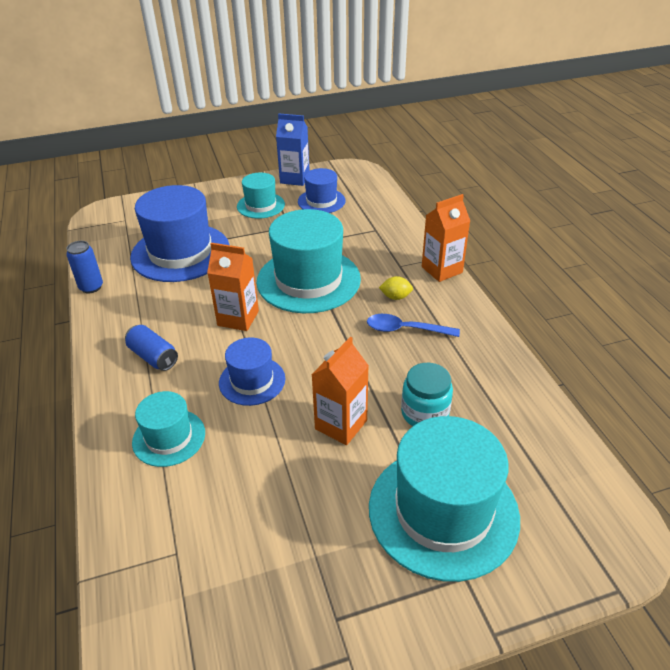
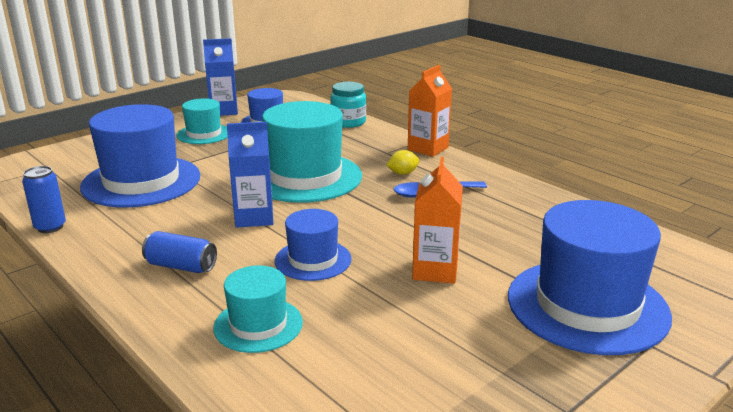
camera: 25 degrees left, 15 degrees down
(238, 318) = (254, 217): orange carton -> blue carton
(425, 413) = (505, 244): turquoise jar -> turquoise jar (348, 122)
(443, 511) = (587, 305): turquoise hat -> blue hat

